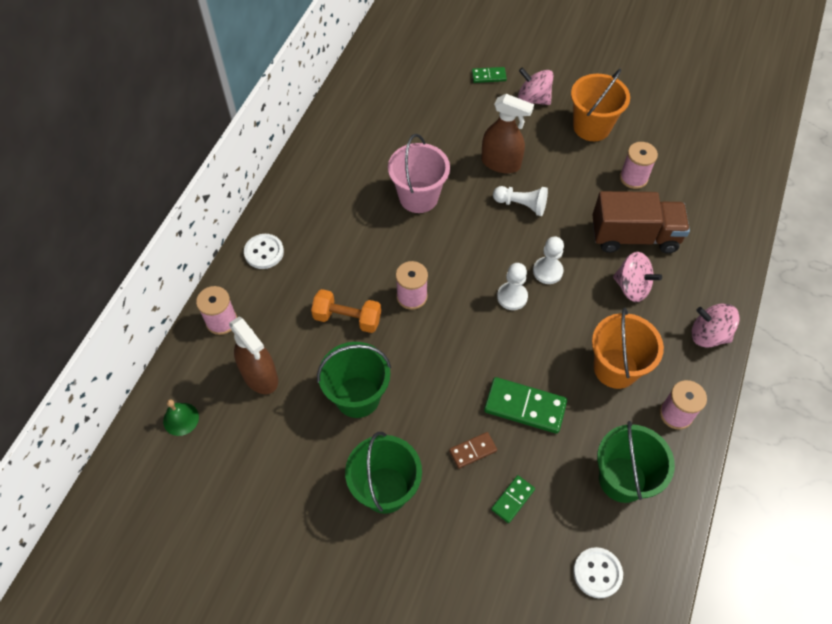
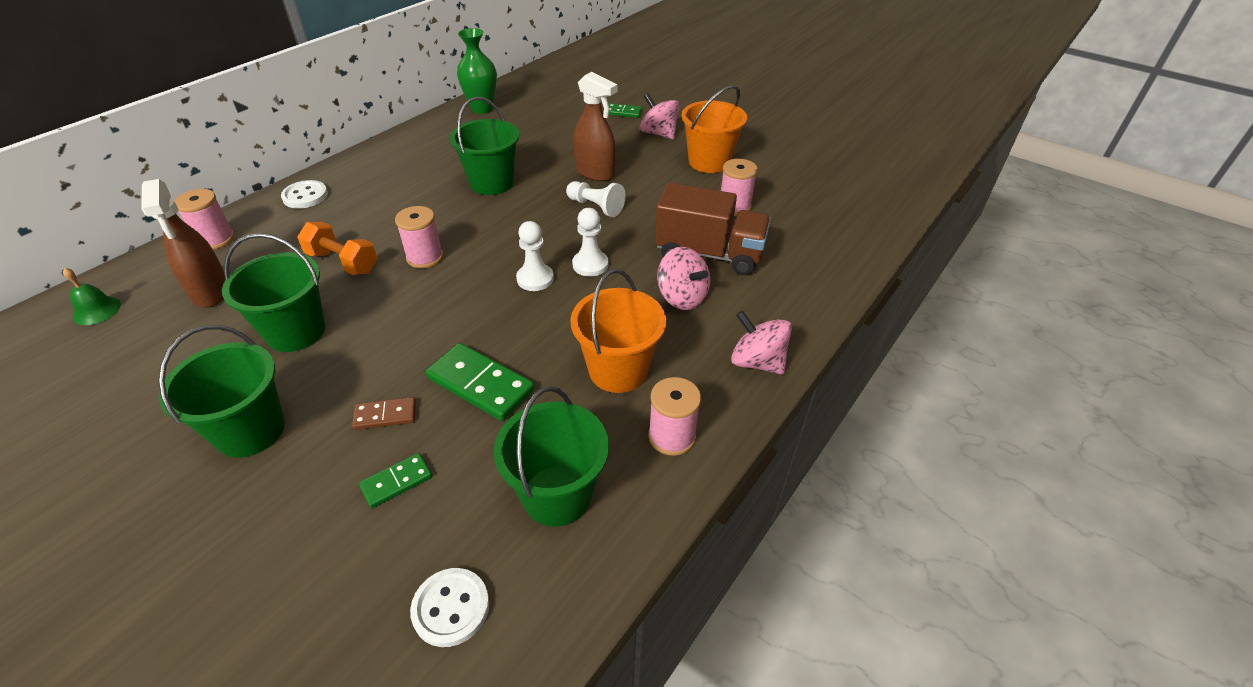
camera: 15 degrees right, 15 degrees down
(354, 100) = (482, 109): none -> green vase
(418, 197) = (492, 183): pink bucket -> green bucket

